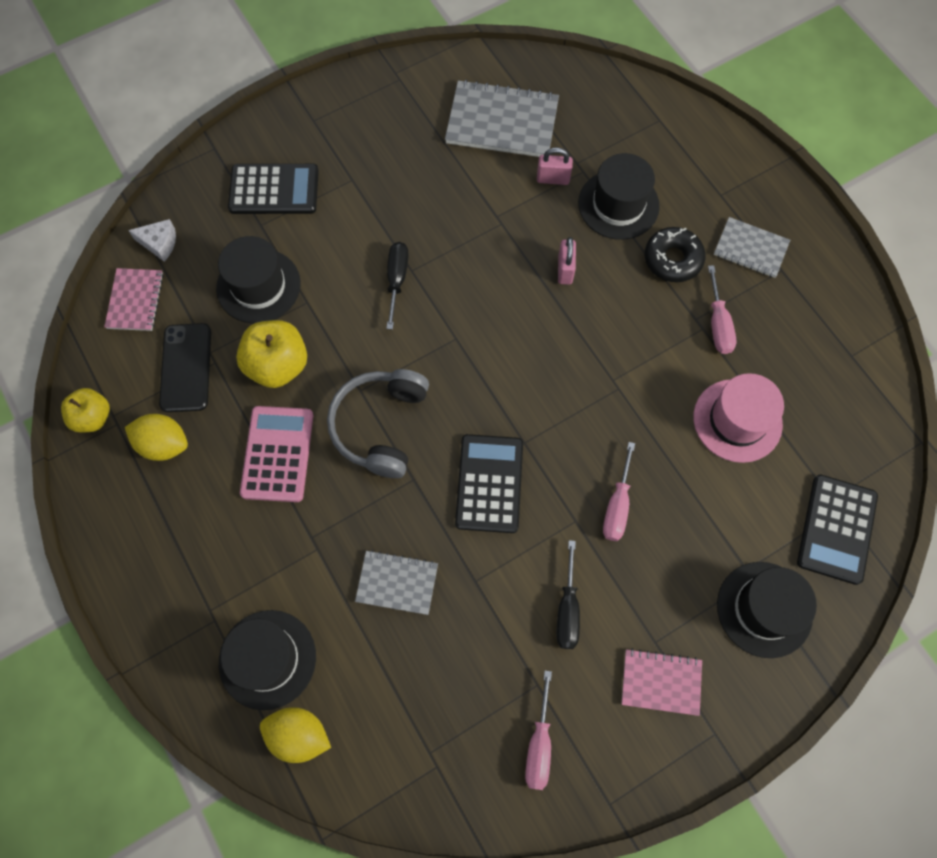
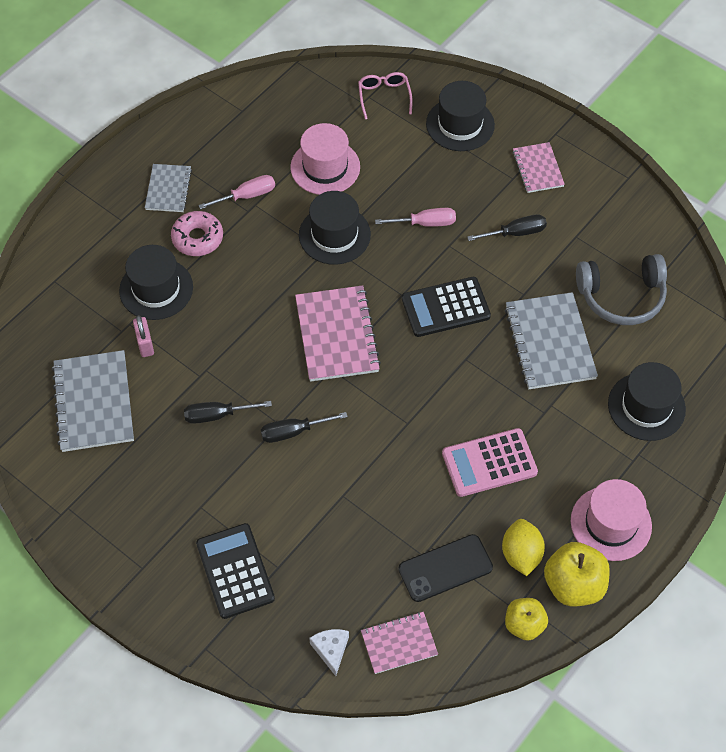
camera: 110 degrees left, 10 degrees down
(151, 551) = (611, 523): none -> pink hat
(258, 286) = (342, 542): black hat -> black hat (334, 235)
(278, 365) = (412, 494): yellow apple -> yellow apple (573, 585)
(299, 735) = (685, 366): yellow lemon -> none
(380, 426) = (432, 397): grey headphones -> grey headphones (621, 296)
(397, 583) = (549, 342): grey notebook -> grey notebook, size x1.69
(444, 219) = (217, 415): none -> black screwdriver
(496, 357) = (337, 335): none -> pink notebook
(539, 744) = (613, 224): pink screwdriver -> none
(565, 270) = (236, 310): pink padlock -> none
(672, 259) = (197, 238): black donut -> pink donut
(836, 529) = (384, 96): black calculator -> pink glasses

